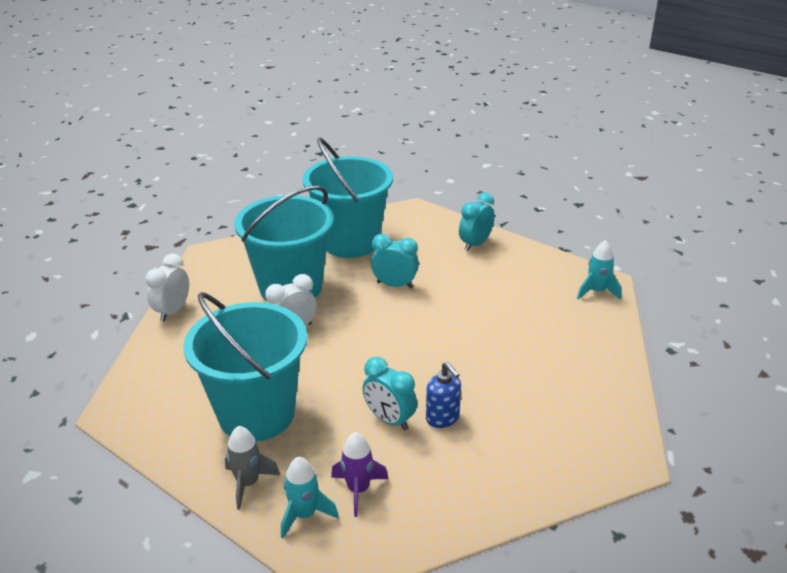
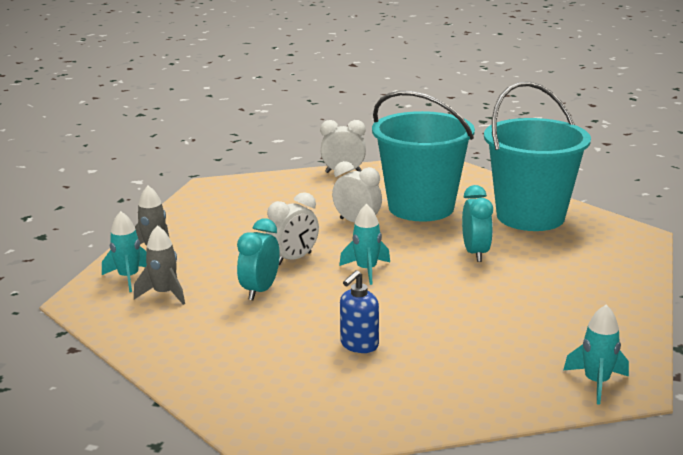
camera: 70 degrees right, 10 degrees down
(256, 414) = (235, 233): turquoise bucket -> none
(340, 385) = (294, 259): none -> white clock
(358, 490) = (164, 294): purple rocket -> grey rocket
(389, 347) = (366, 270): none -> turquoise rocket
(443, 418) = (277, 316): blue soap dispenser -> blue soap dispenser (359, 345)
(475, 244) = (610, 283): turquoise clock -> none

